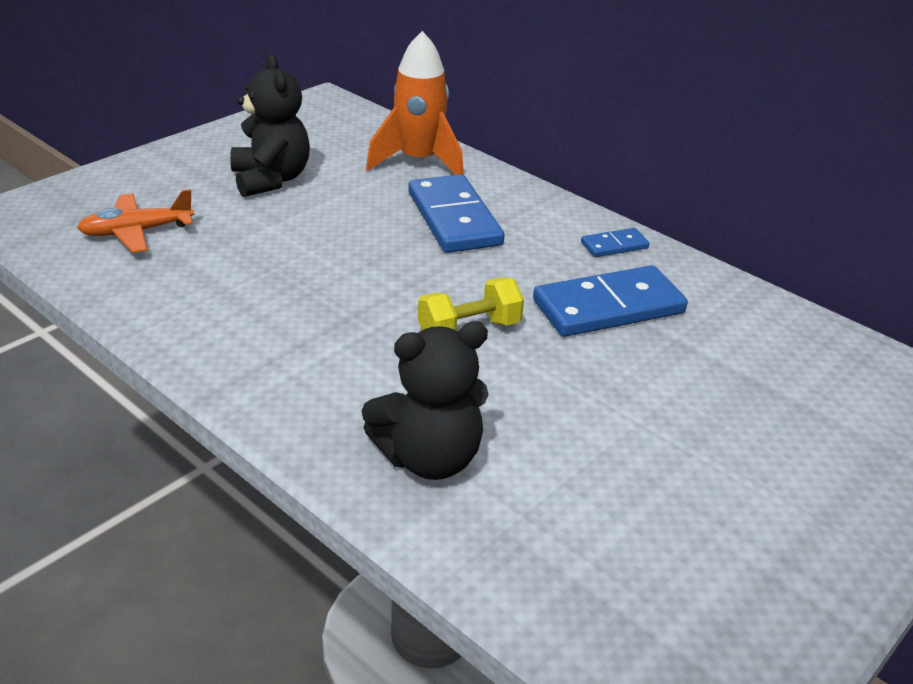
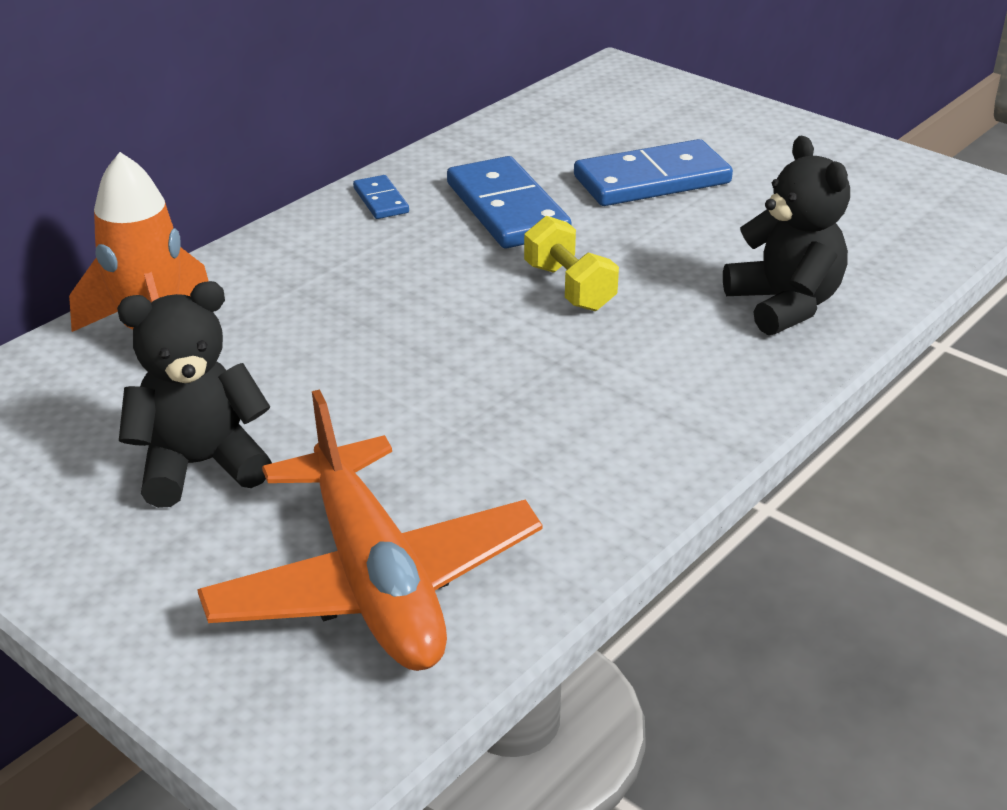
camera: 90 degrees left, 0 degrees up
(136, 232) = (374, 581): orange plane -> orange plane, size x1.84
(454, 219) = (322, 301): blue domino -> blue domino (652, 180)

